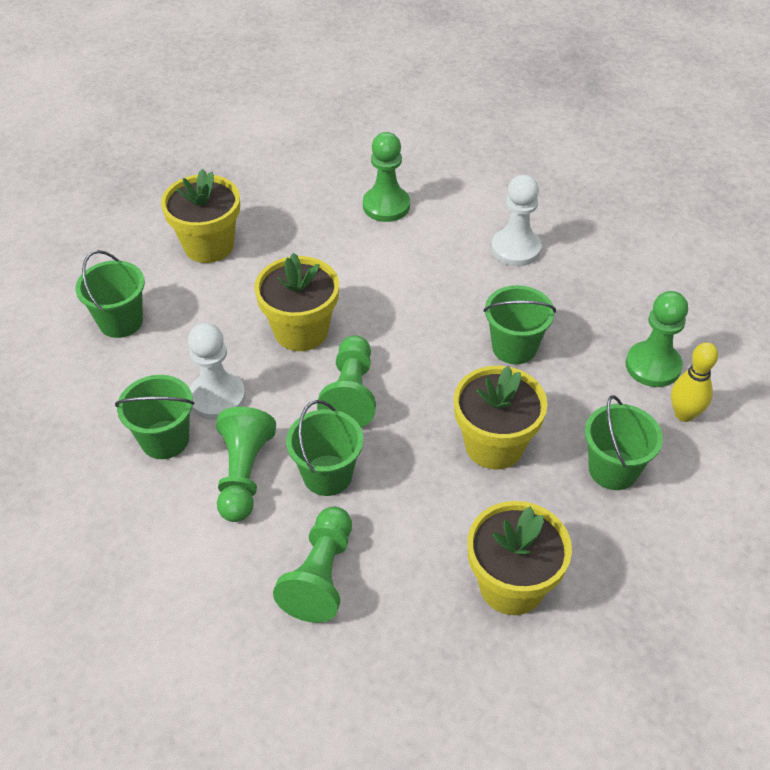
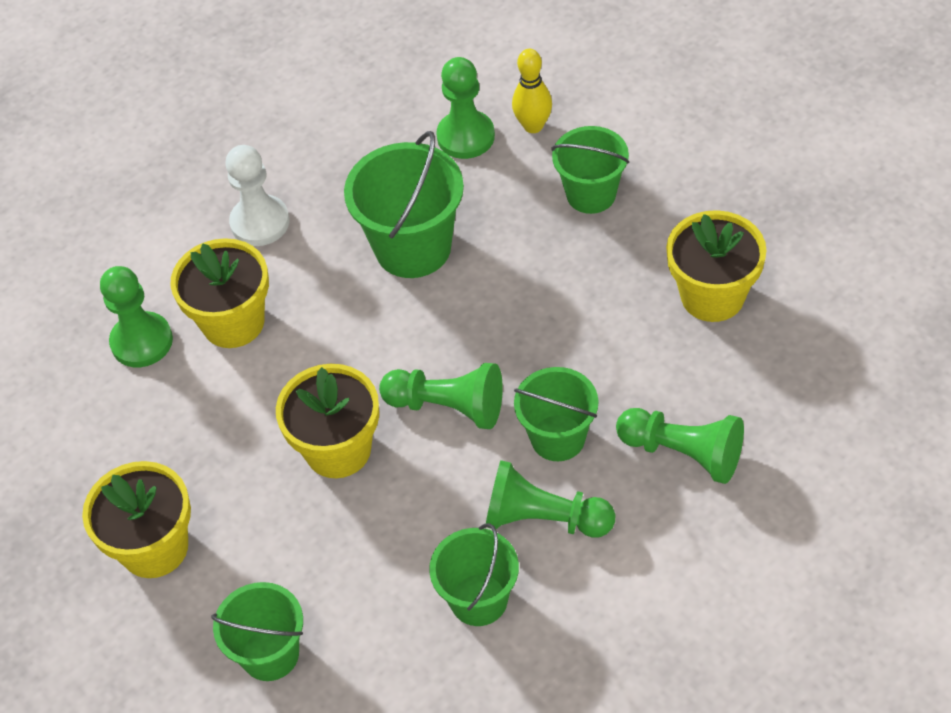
camera: 75 degrees left, 5 degrees up
(217, 397) = (425, 543): white pawn -> none
(494, 445) = (544, 285): yellow flower pot -> yellow flower pot (233, 322)
(514, 347) = (413, 247): green bucket -> green bucket, size x1.52

